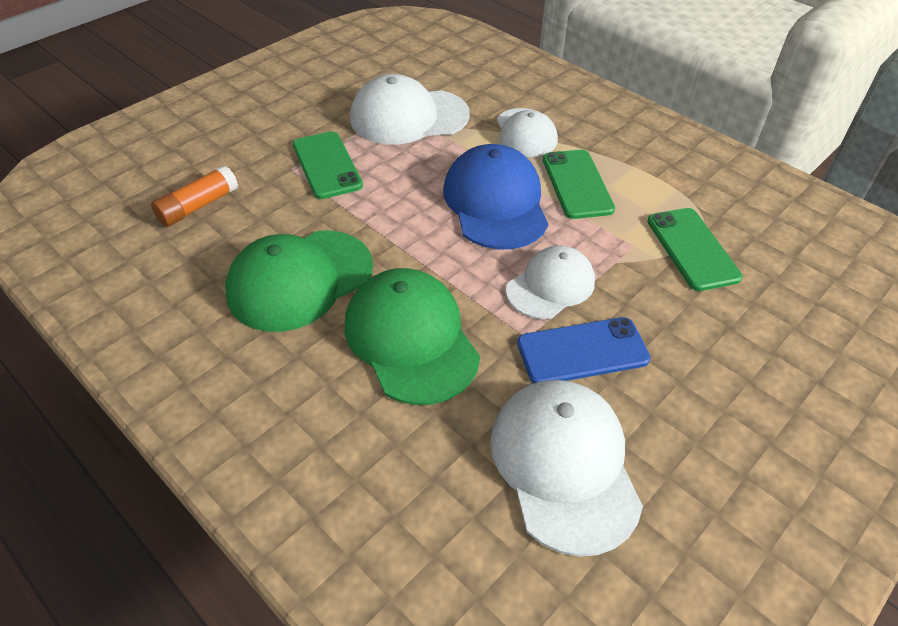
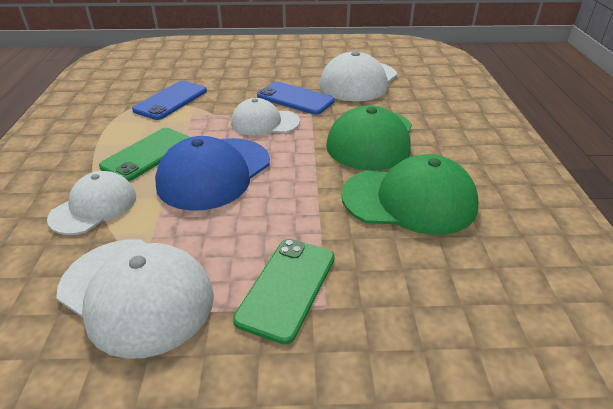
camera: 135 degrees left, 10 degrees down
(198, 206) = (458, 323): orange glue stick -> none
(692, 249) = (171, 100): green phone -> blue phone

